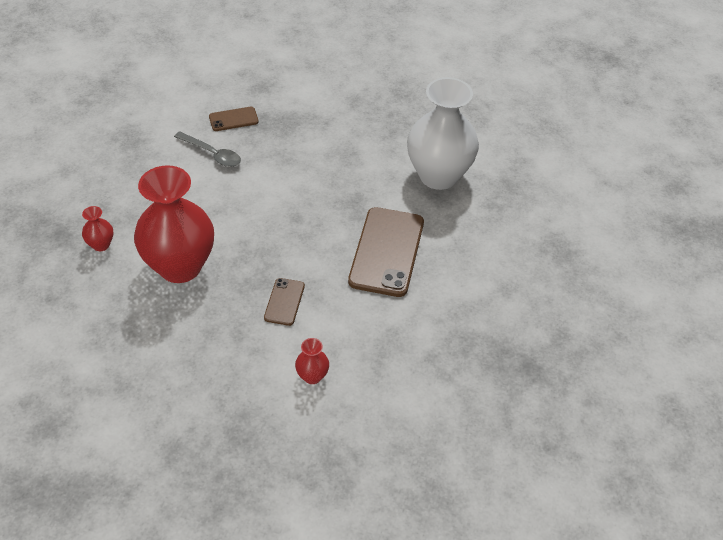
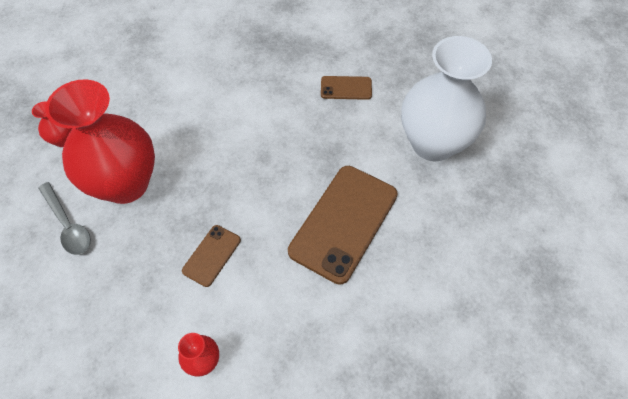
camera: 20 degrees right, 10 degrees up
(212, 154) = (210, 66): grey spoon -> grey spoon (68, 225)
(233, 119) = (246, 33): brown phone -> brown phone (346, 88)

